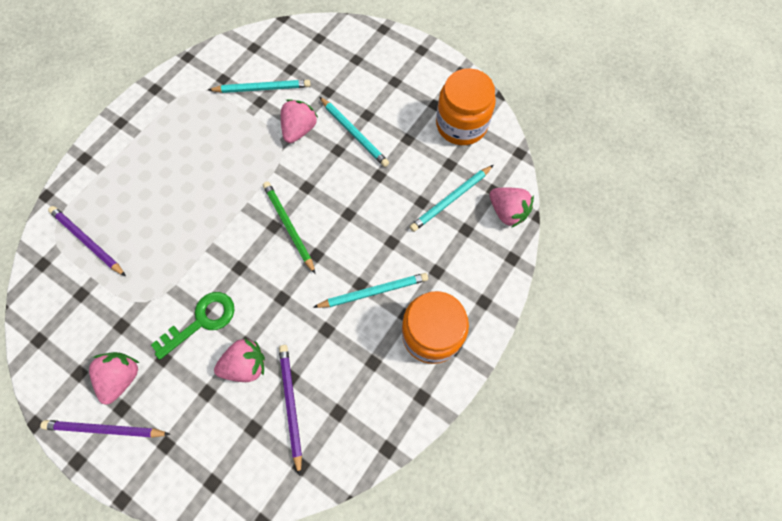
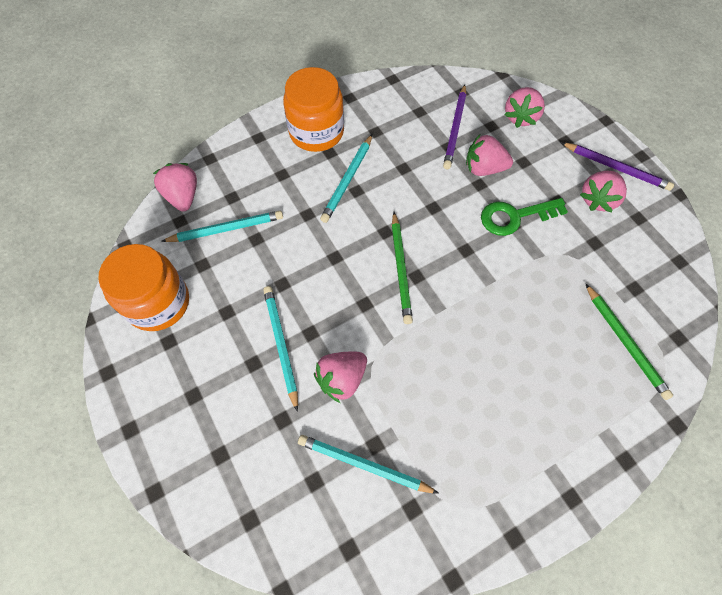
camera: 155 degrees left, 5 degrees down
(88, 241) = (625, 342): purple pencil -> green pencil
(222, 457) = (520, 117): none -> pink strawberry
(373, 292) = (347, 180): turquoise pencil -> turquoise pencil turned 75 degrees counterclockwise

